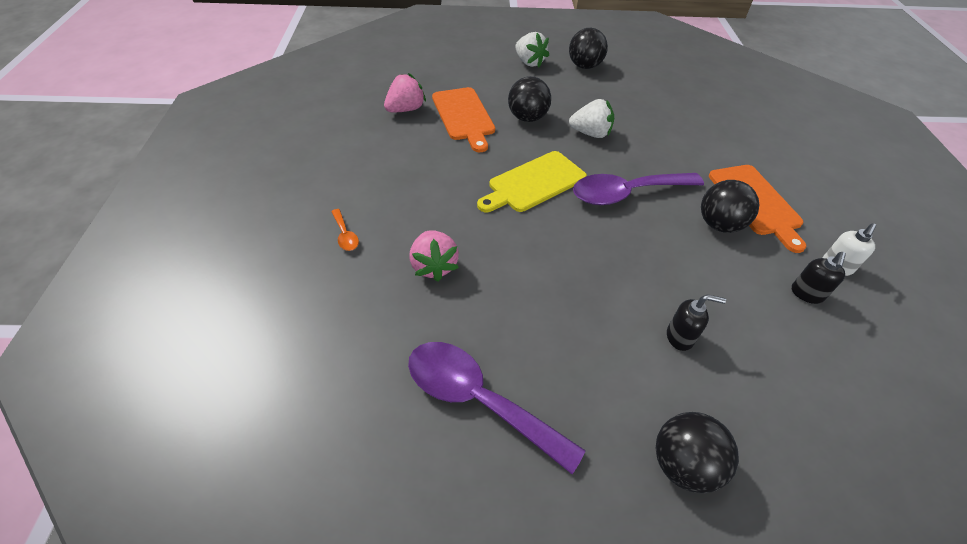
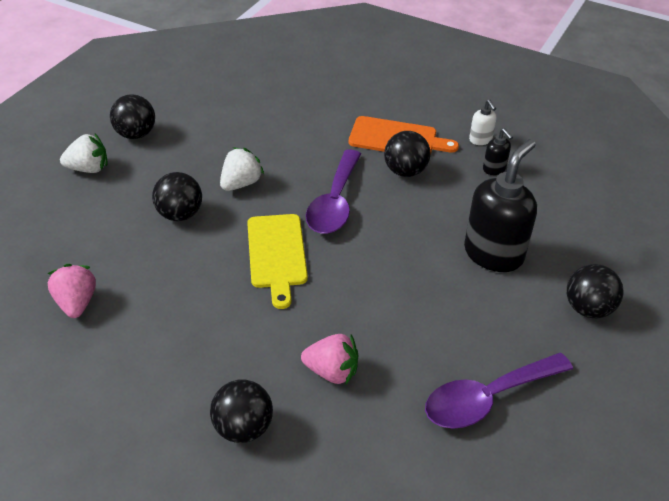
camera: 60 degrees left, 5 degrees down
(345, 235) = (243, 428): orange spoon -> black ball
(463, 116) = (133, 260): orange cutting board -> none
(680, 337) = (493, 254): black soap dispenser -> black soap dispenser, size x2.21

